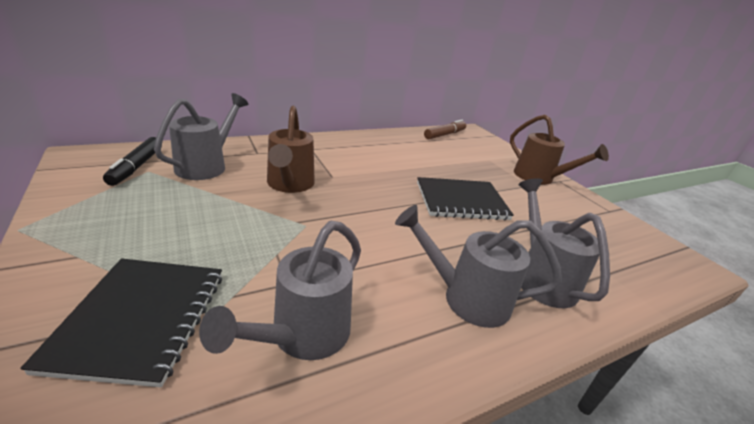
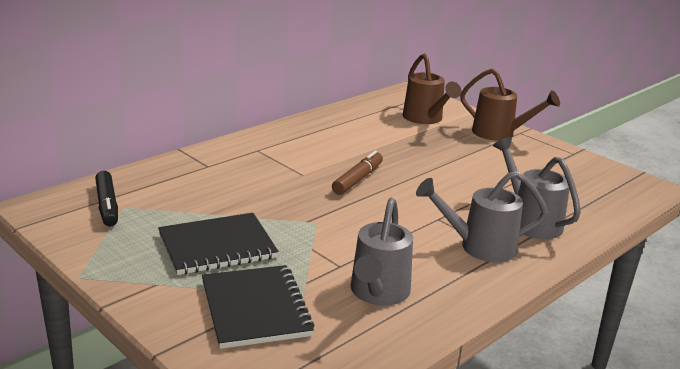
camera: 15 degrees left, 5 degrees down
(206, 166) = (172, 190): grey watering can -> none
(289, 185) = (270, 191): brown watering can -> brown watering can (425, 119)
(444, 134) = (382, 103): brown marker -> brown marker (357, 179)
(461, 201) = (437, 172): black notebook -> black notebook (217, 246)

